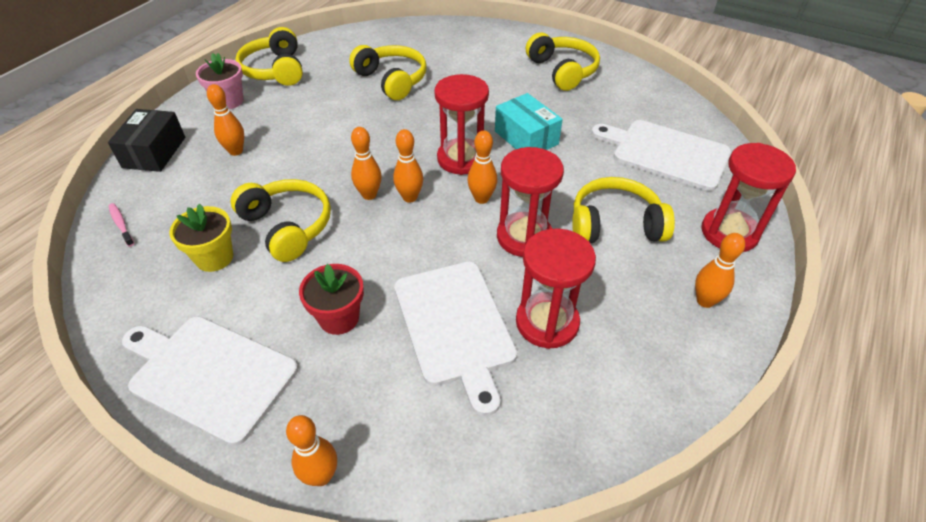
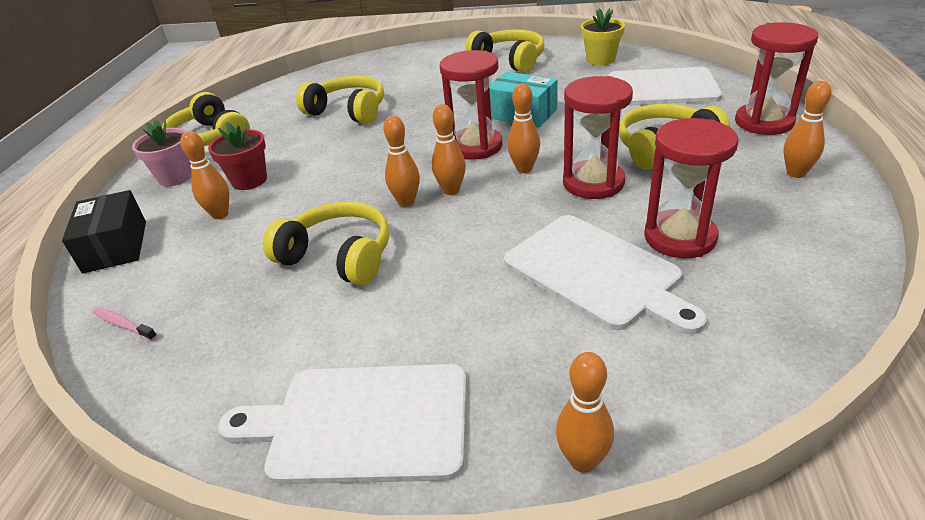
camera: 20 degrees left, 10 degrees down
(214, 257) = (273, 313): yellow flower pot -> yellow flower pot (600, 59)
(339, 318) = (468, 312): red flower pot -> red flower pot (249, 180)

